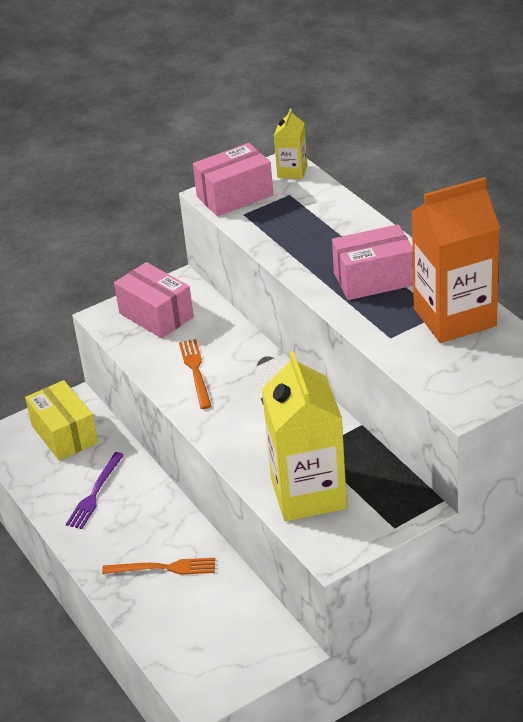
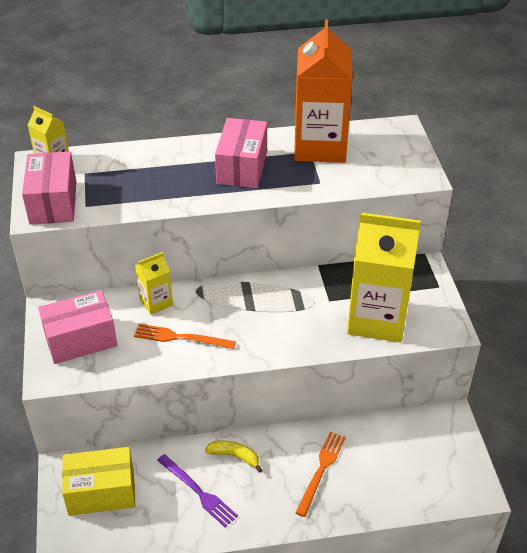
camera: 70 degrees left, 5 degrees up
(147, 502) = (235, 456): none -> yellow banana
(231, 339) = (156, 302): none -> yellow carton

